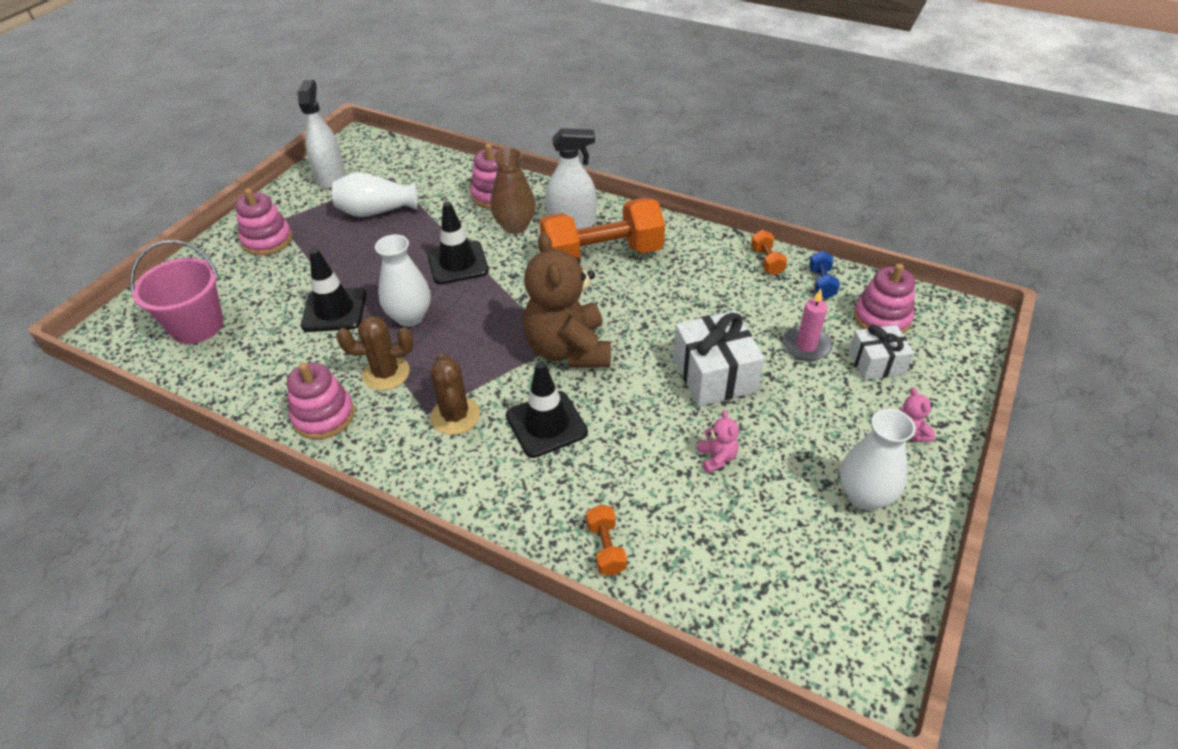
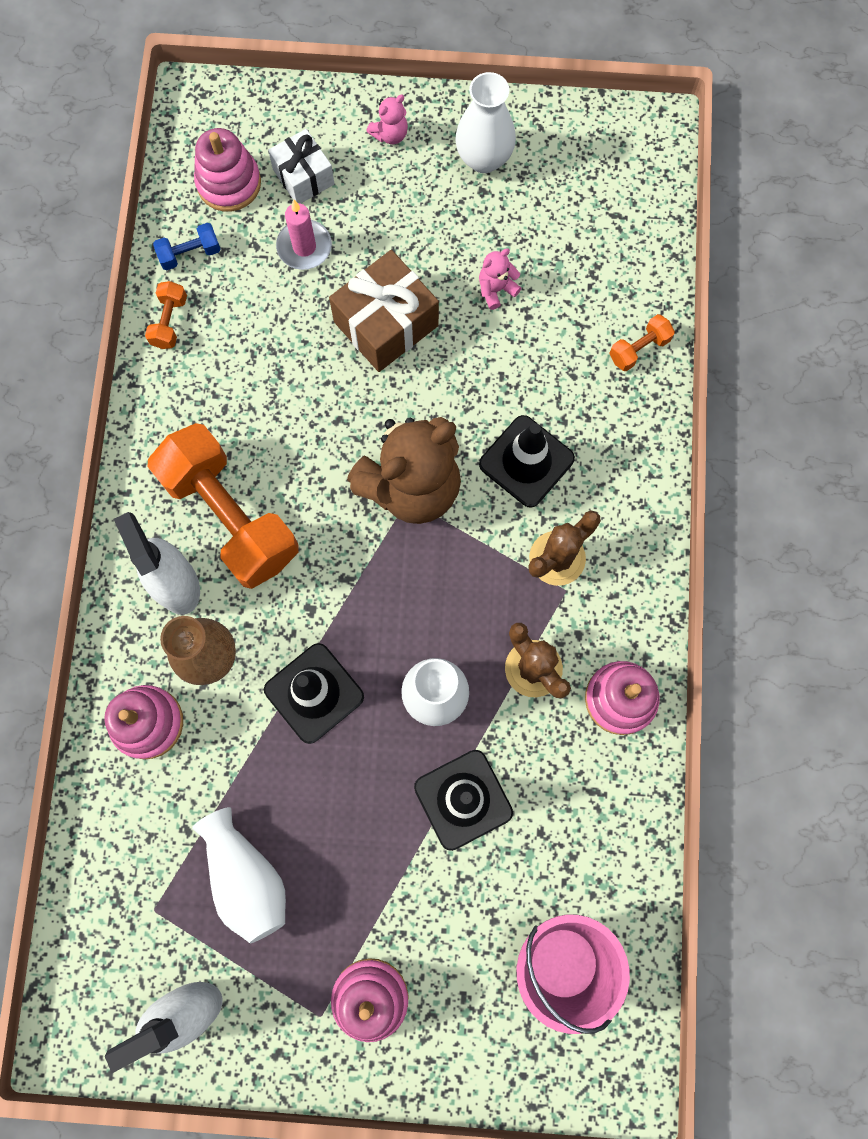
camera: 115 degrees left, 30 degrees up
(714, 374) = (386, 324): white gift -> brown gift
(767, 261) = (169, 322): orange dumbbell -> orange dumbbell turned 45 degrees counterclockwise

